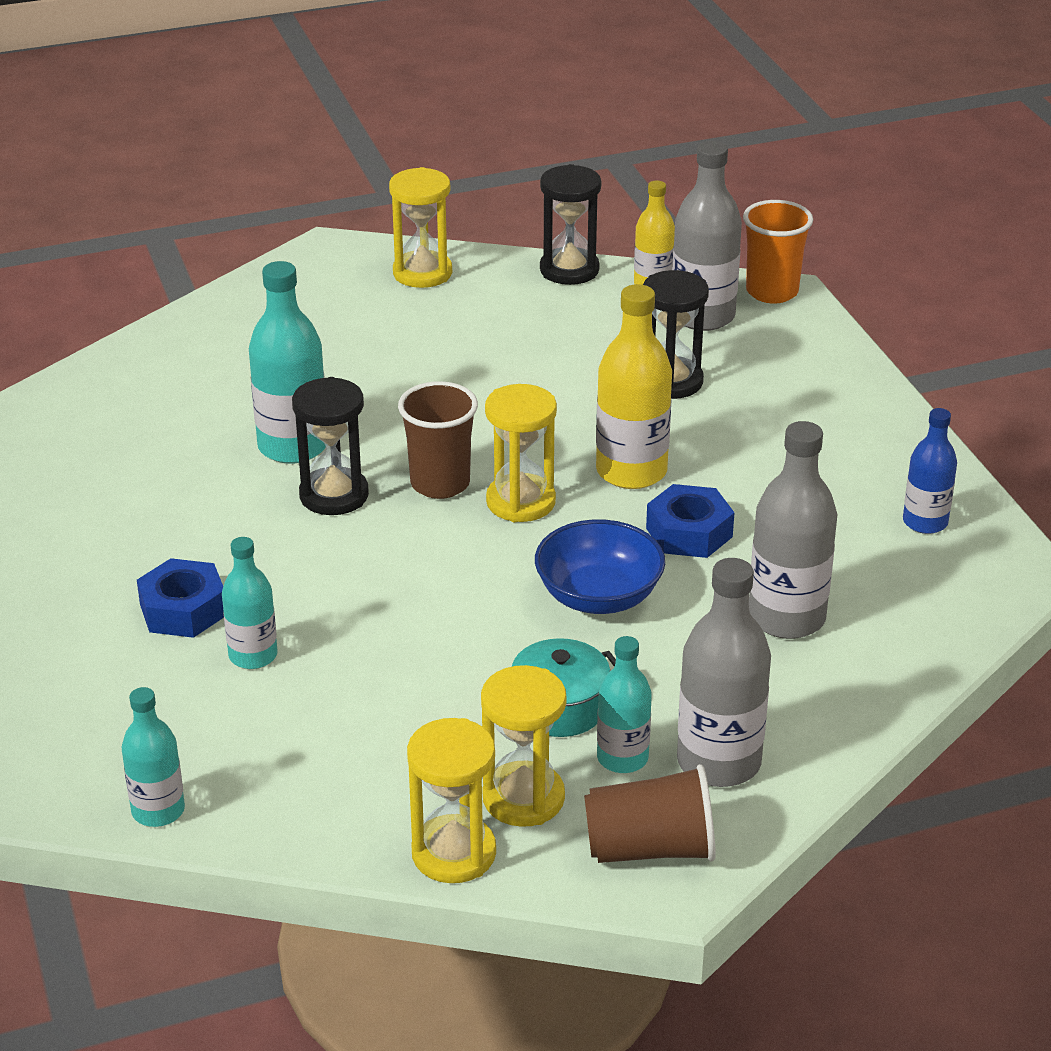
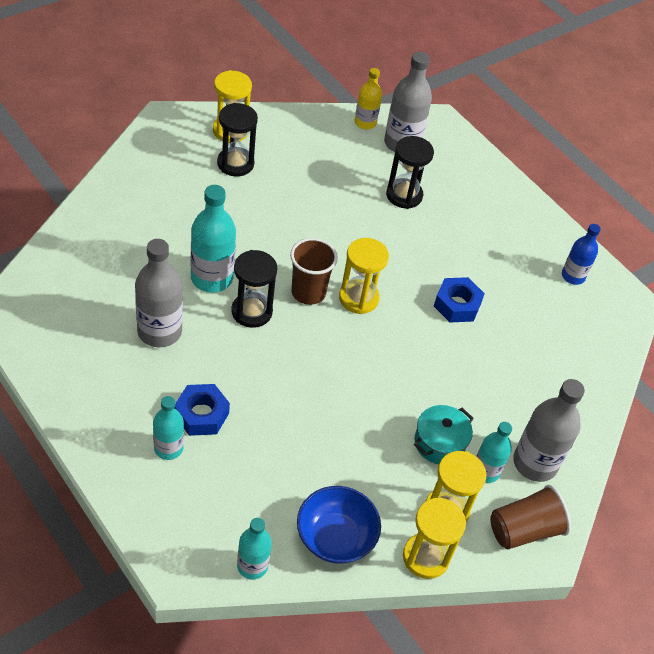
camera: 25 degrees left, 15 degrees up
(253, 655) = (257, 440): turquoise bottle -> turquoise bottle (168, 448)
(569, 270) = (314, 117): black hourglass -> black hourglass (235, 163)
(598, 596) = (428, 360): blue bowl -> blue bowl (335, 537)
(631, 471) = (409, 265): yellow bottle -> none
(772, 292) = (432, 120): orange cup -> none
(786, 618) = (530, 356): grey bottle -> grey bottle (159, 331)

